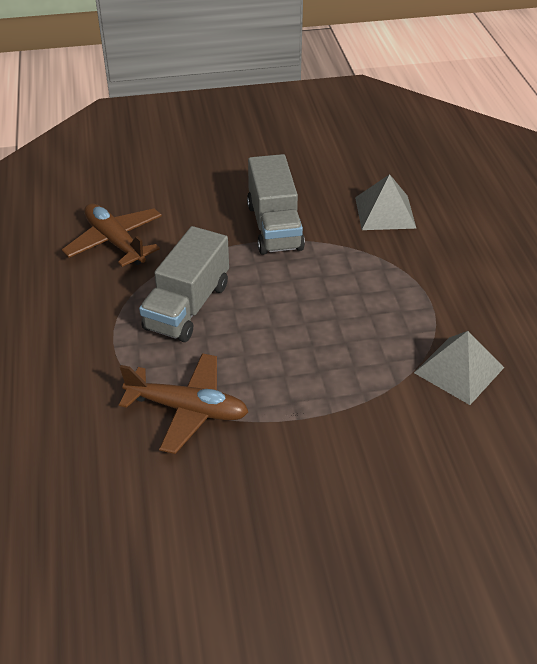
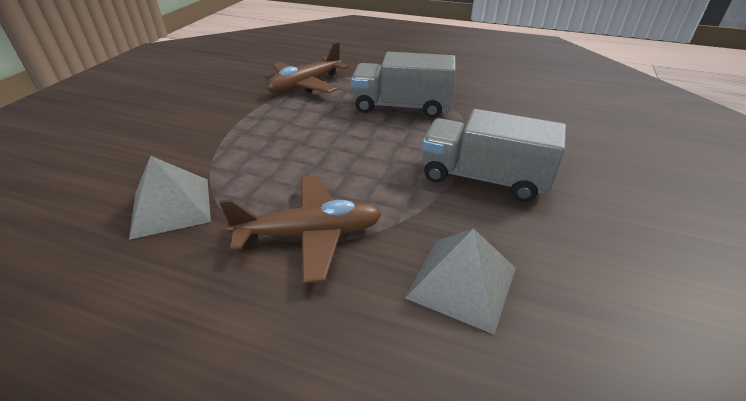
camera: 120 degrees right, 5 degrees down
(115, 242) = (507, 98): brown plane -> brown plane (309, 234)
(187, 306) = (401, 106): grey truck -> grey truck turned 45 degrees counterclockwise

